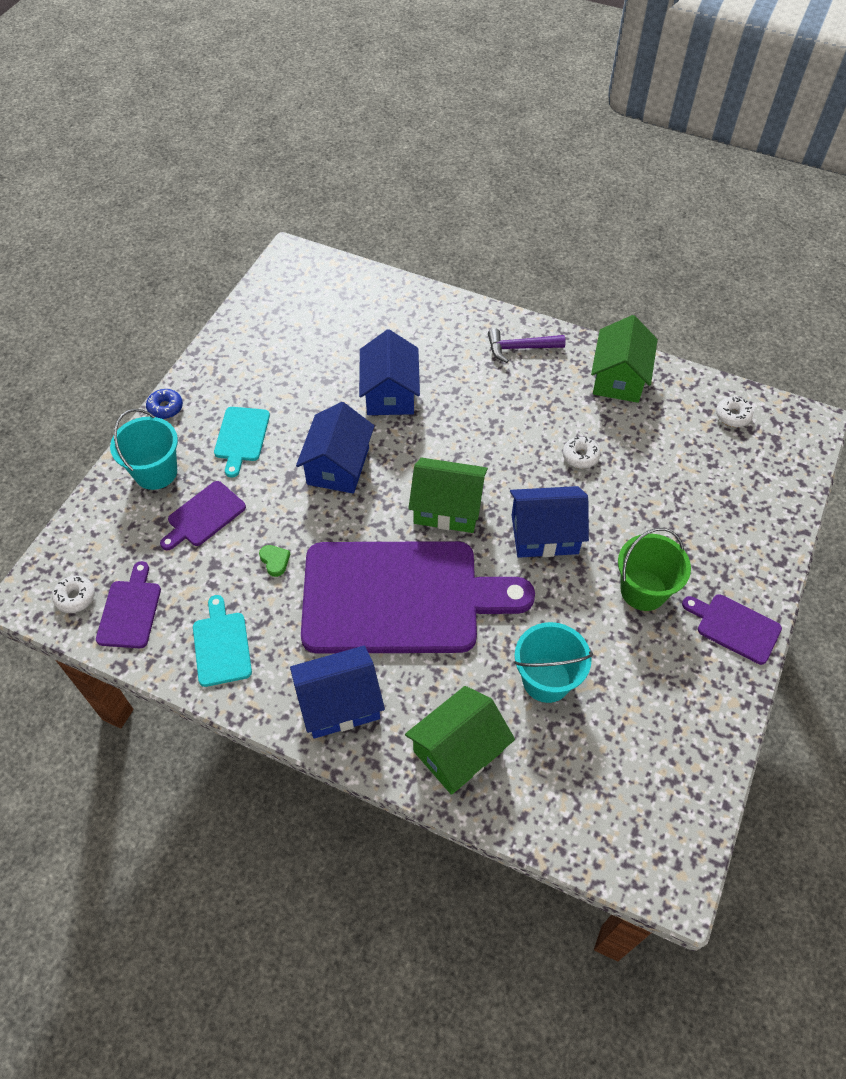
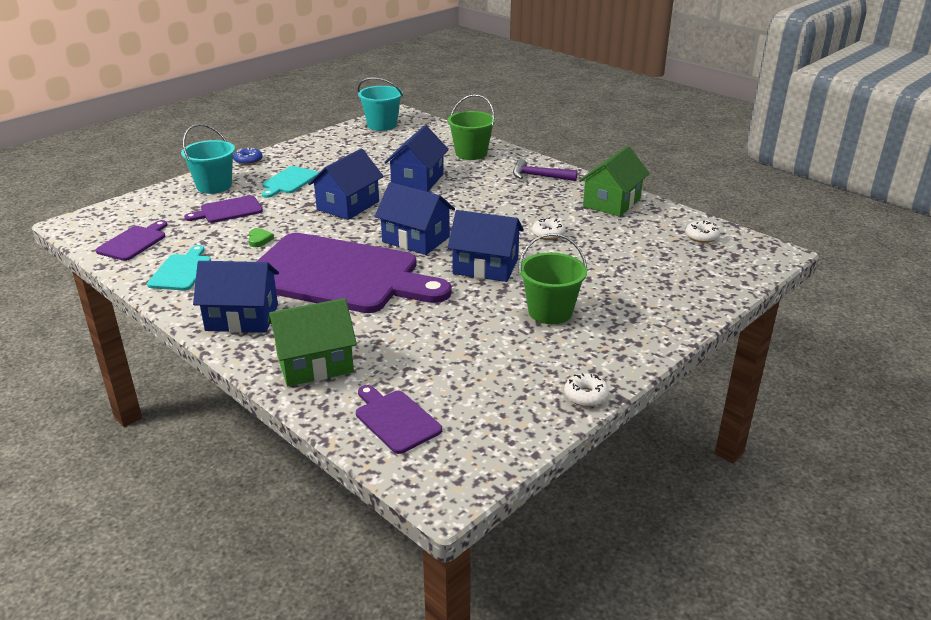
camera: 20 degrees right, 25 degrees down
(75, 597) = (103, 229): white donut -> white donut (586, 396)
(422, 321) = (471, 153): none -> green bucket
(447, 508) = (416, 239): green house -> blue house
(546, 680) = (424, 342): turquoise bucket -> turquoise bucket (382, 125)
(735, 627) = (622, 349): purple cutting board -> purple cutting board (395, 419)

